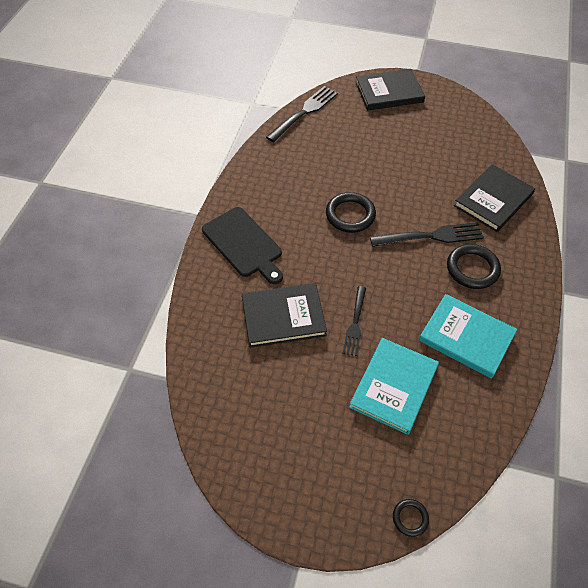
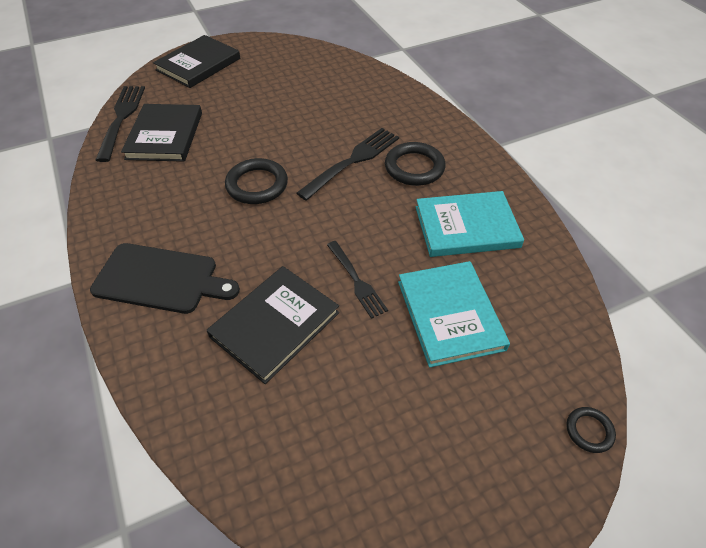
camera: 40 degrees left, 5 degrees down
(493, 200) = (376, 104): black book -> black book (165, 135)

